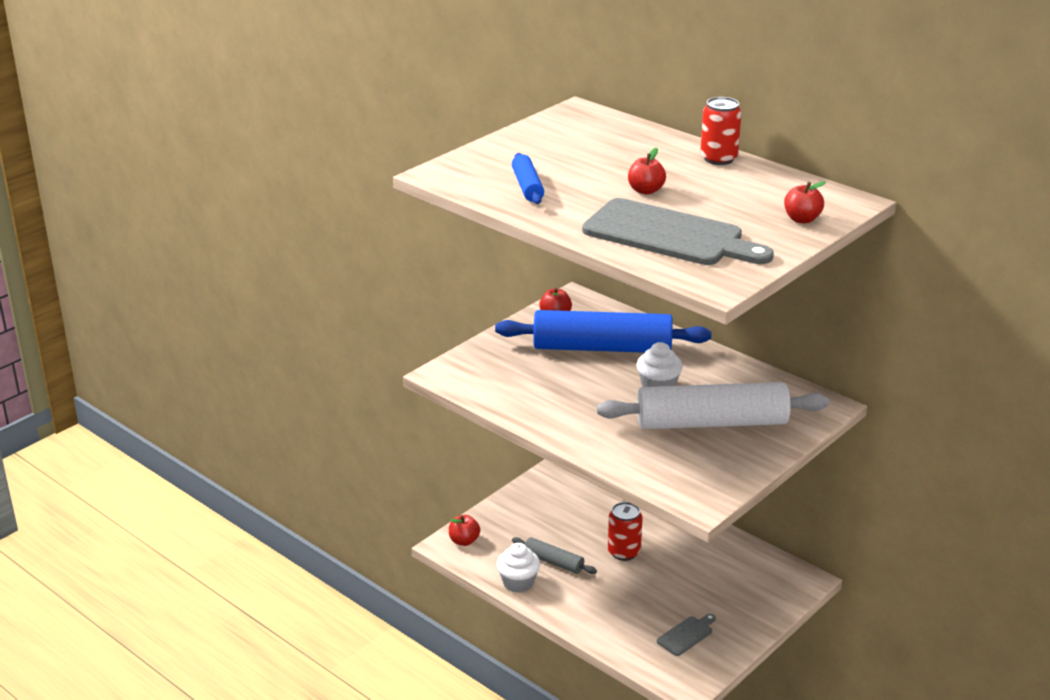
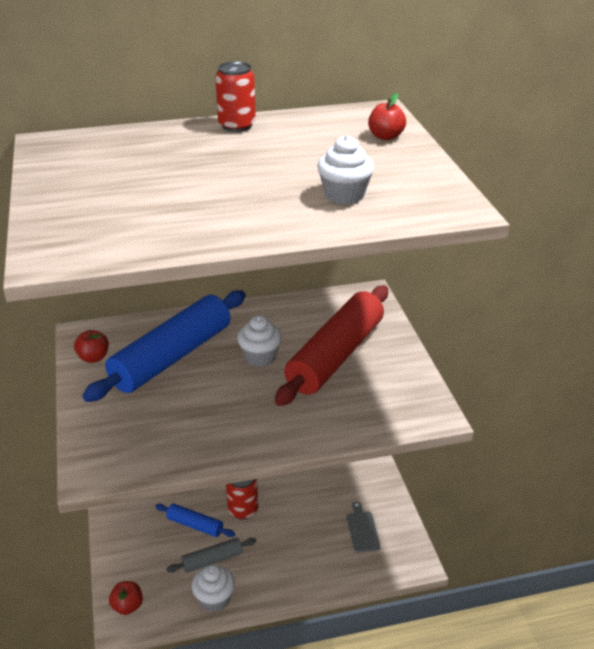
camera: 55 degrees left, 5 degrees up
(527, 187) = (154, 222): blue rolling pin -> blue rolling pin (195, 525)
(645, 190) = (247, 173): red apple -> none
(669, 235) = (344, 195): grey cutting board -> white cupcake
(711, 423) = (335, 355): white rolling pin -> red rolling pin

